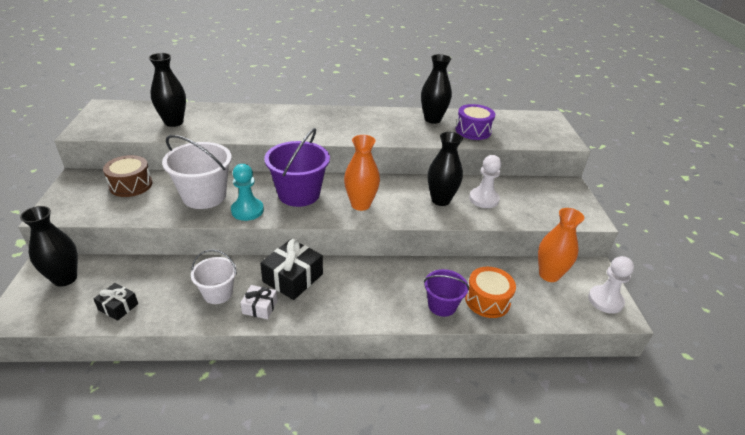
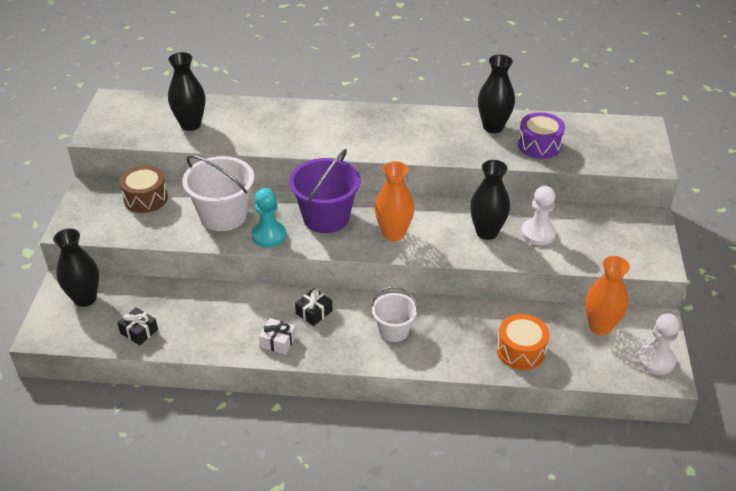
camera: 10 degrees right, 5 degrees up
(218, 293) = (236, 324): white bucket -> white bucket (394, 330)
(293, 278) = (314, 312): black gift -> black gift, size x0.57
(442, 305) = (469, 353): purple bucket -> none

